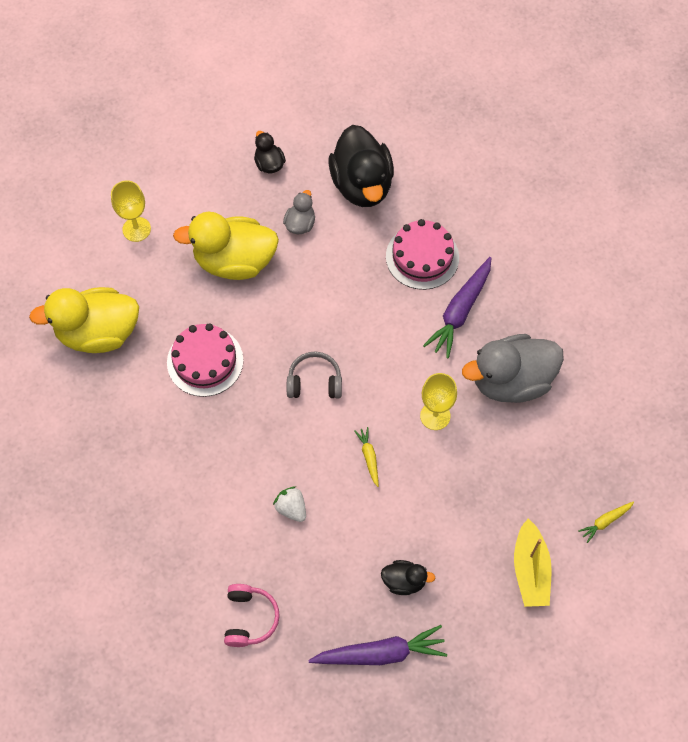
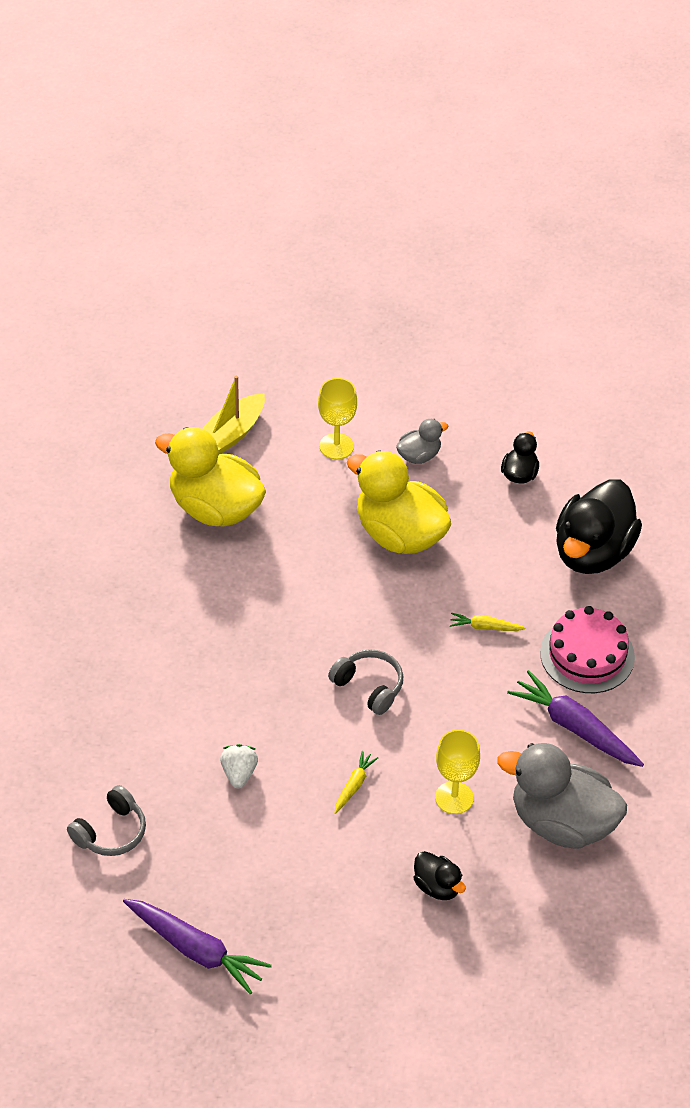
camera: 40 degrees right, 15 degrees down
(205, 361) = (286, 598): pink cake -> none
(250, 618) = (111, 832): pink headphones -> grey headphones
(300, 224) = (496, 545): grey duck -> grey duck (419, 455)
(404, 581) = (279, 910): black duck -> black duck (437, 887)
(460, 311) = (575, 728): purple carrot -> purple carrot turned 60 degrees clockwise
(530, 570) = (408, 993): yellow boat -> yellow boat (230, 435)
(605, 521) = (526, 1011): yellow carrot -> yellow carrot (485, 627)

